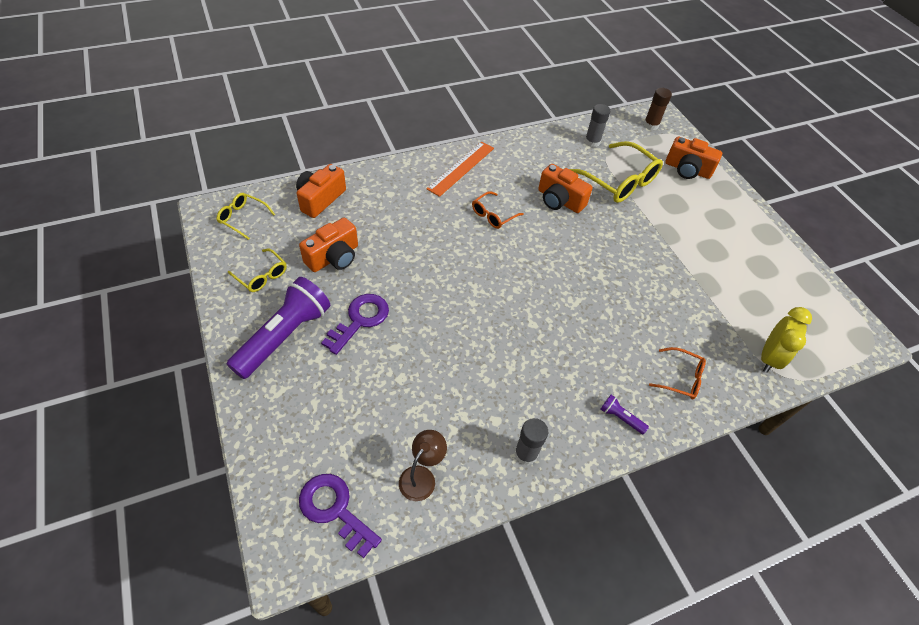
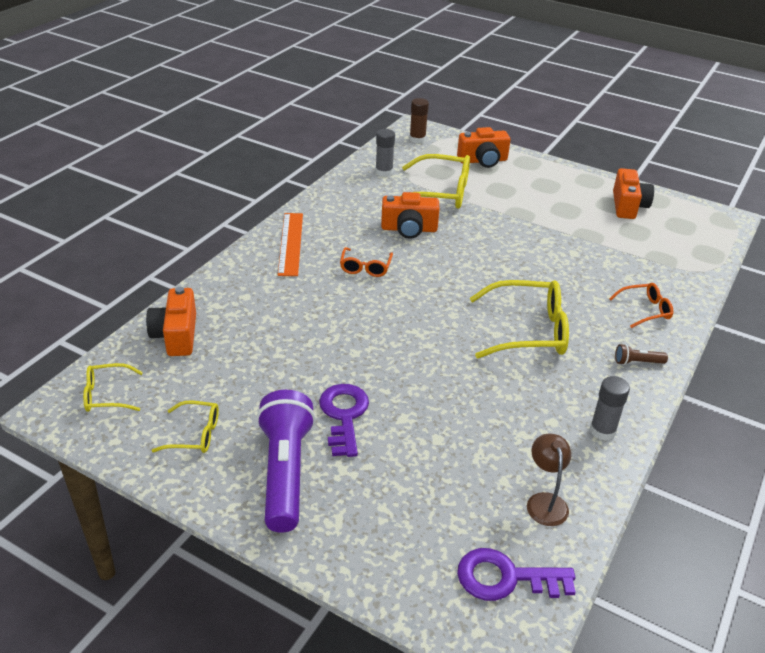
camera: 35 degrees left, 15 degrees down
(334, 257) = (253, 378): orange camera -> orange camera (628, 206)
(560, 336) = (528, 331): none -> yellow glasses
(620, 418) = (637, 362): purple flashlight -> brown flashlight
(768, 358) = (683, 264): yellow clock -> none

